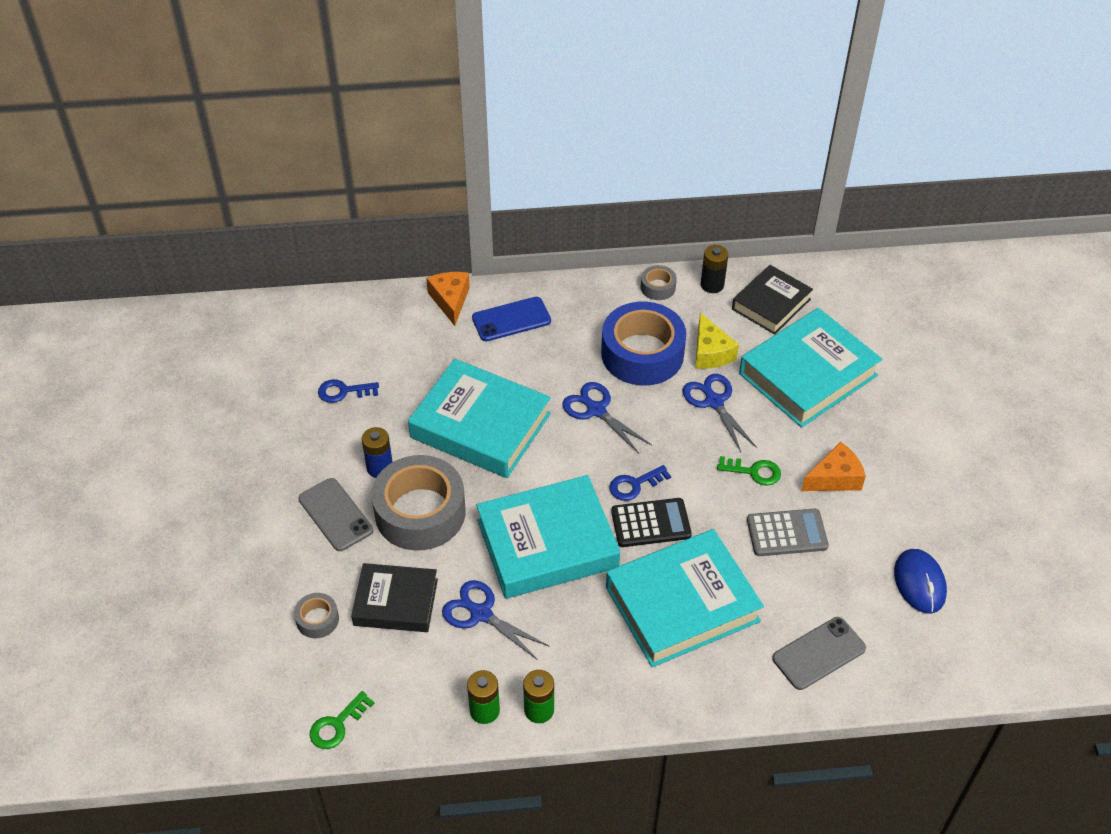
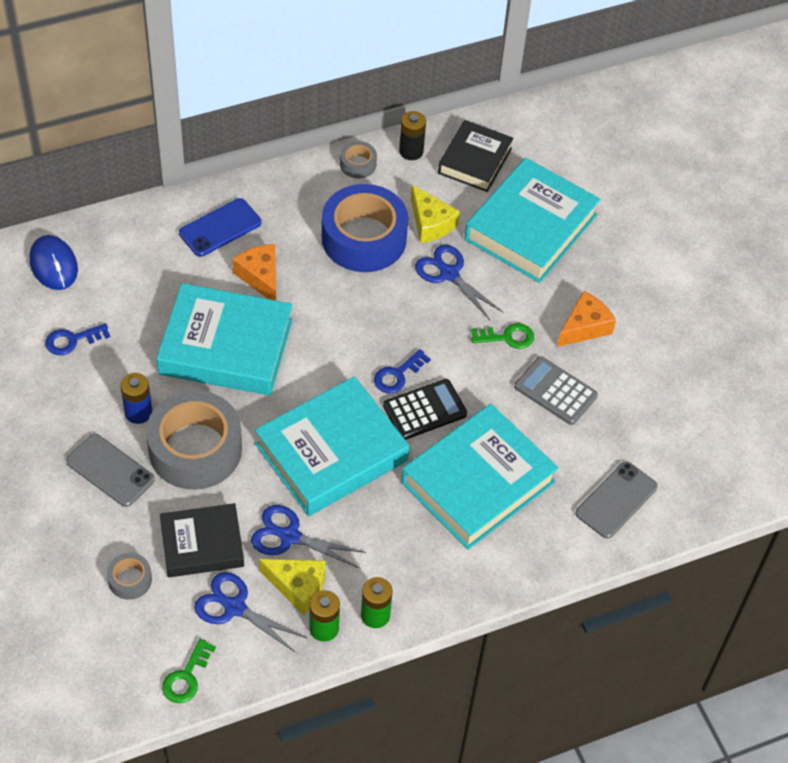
camera: 20 degrees left, 5 degrees up
(450, 300) = (150, 219): orange cheese -> orange cheese (260, 277)
(473, 664) = (298, 587): none -> yellow cheese
(596, 410) = (336, 306): blue scissors -> blue scissors (234, 607)
(787, 533) = (555, 391): grey calculator -> grey calculator turned 120 degrees counterclockwise
(919, 583) = (688, 412): blue mouse -> blue mouse (54, 265)

